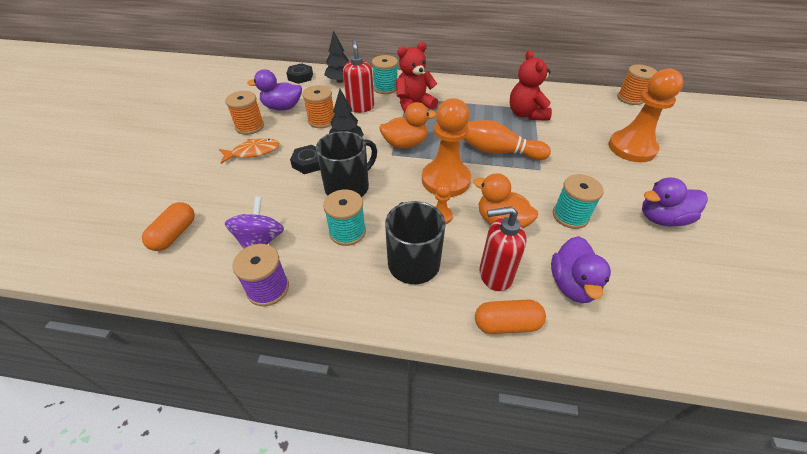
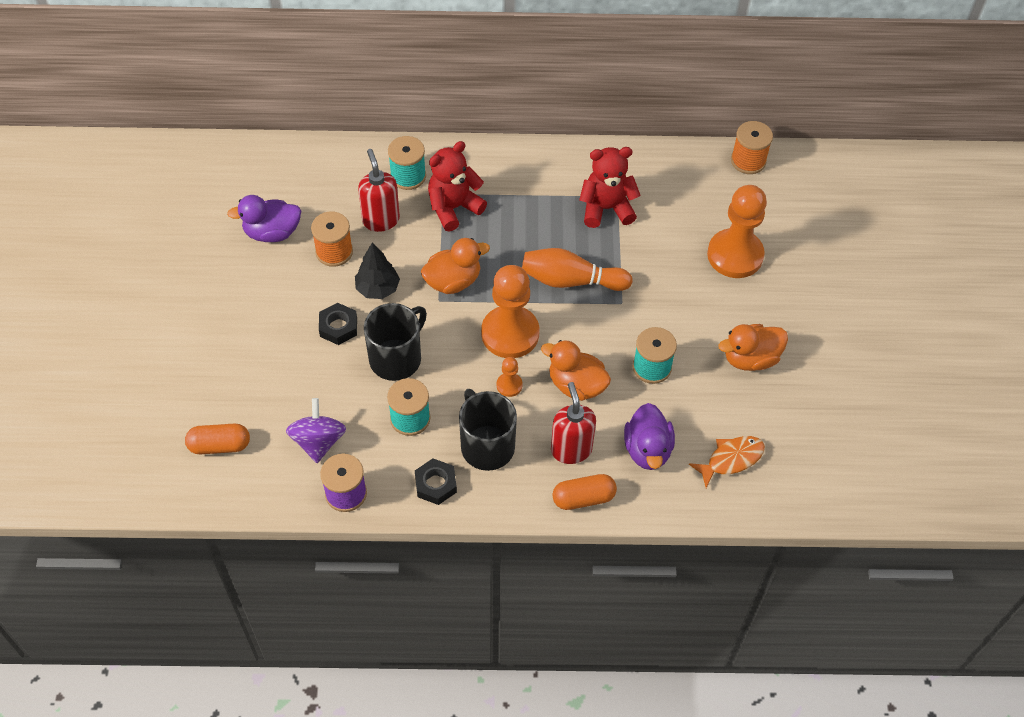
camera: 10 degrees left, 10 degrees up
(174, 234) = (220, 445): orange capsule -> orange capsule turned 75 degrees clockwise
(250, 126) = (240, 274): orange spool -> none
(253, 152) = (262, 317): orange fish -> orange fish (731, 459)
(300, 77) = (277, 165): black nut -> black nut (435, 484)
(340, 81) = (338, 168): black tree -> none
(495, 275) = (571, 449): red soap dispenser -> red soap dispenser turned 90 degrees clockwise
(526, 114) = (606, 208): red teddy bear -> red teddy bear turned 105 degrees clockwise
(662, 218) = (750, 358): purple duck -> orange duck

